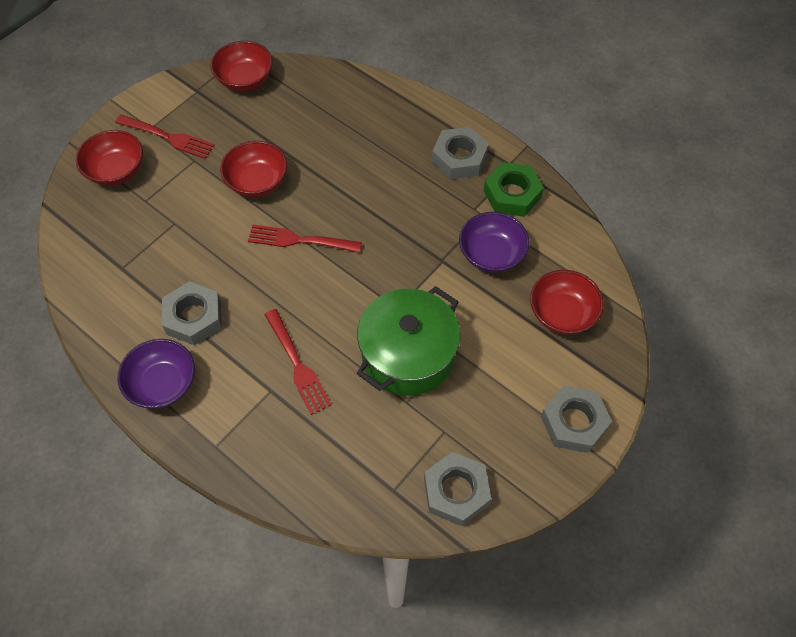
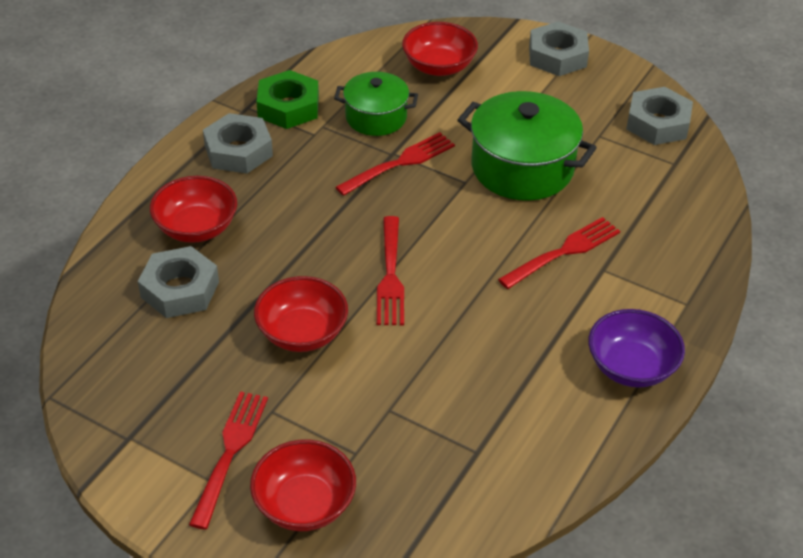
camera: 100 degrees left, 15 degrees down
(193, 317) = (531, 357): grey nut -> grey nut (180, 289)
(245, 79) = (104, 381): red bowl -> red bowl (196, 228)
(427, 263) = (399, 164): none -> red fork
(491, 254) = (376, 117): purple bowl -> green pot

